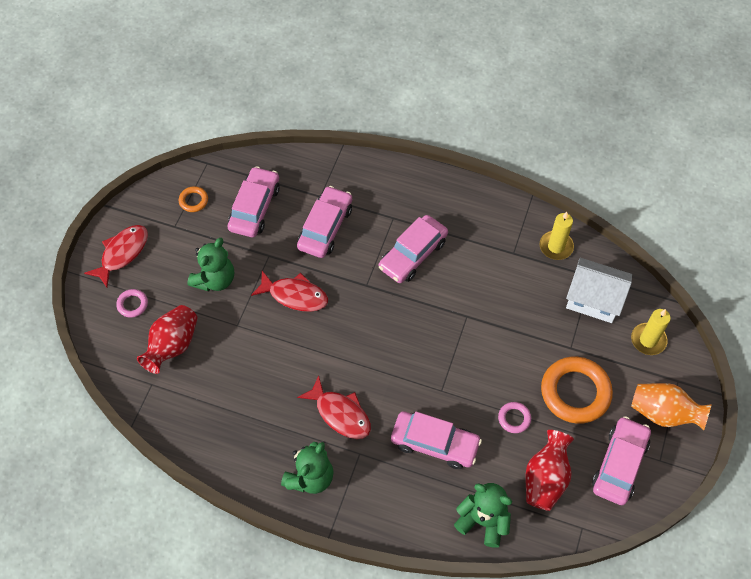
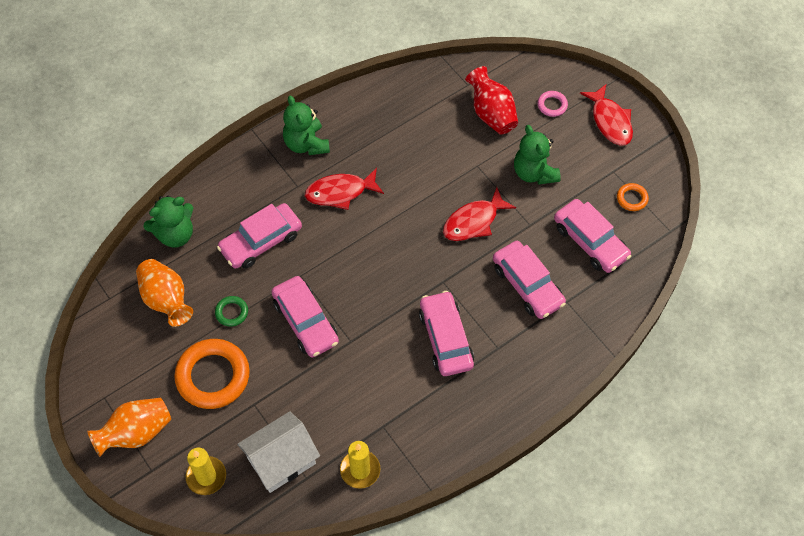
camera: 125 degrees right, 0 degrees up
(514, 418) = (231, 312): pink ring -> green ring
(545, 478) = (166, 300): red vase -> orange vase
(619, 464) = (128, 363): pink car -> pink car (305, 322)

